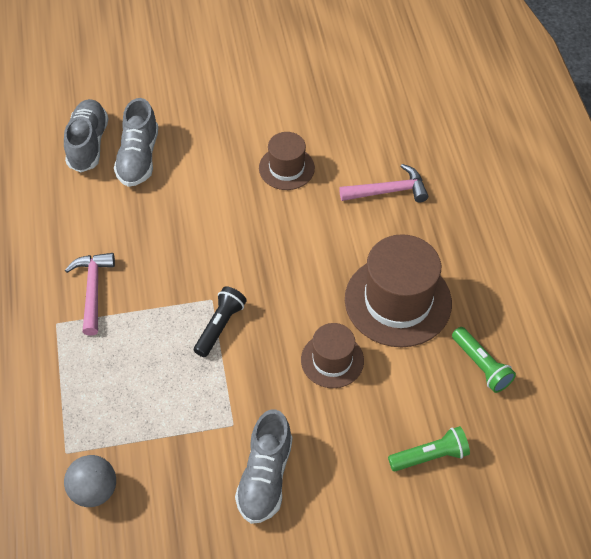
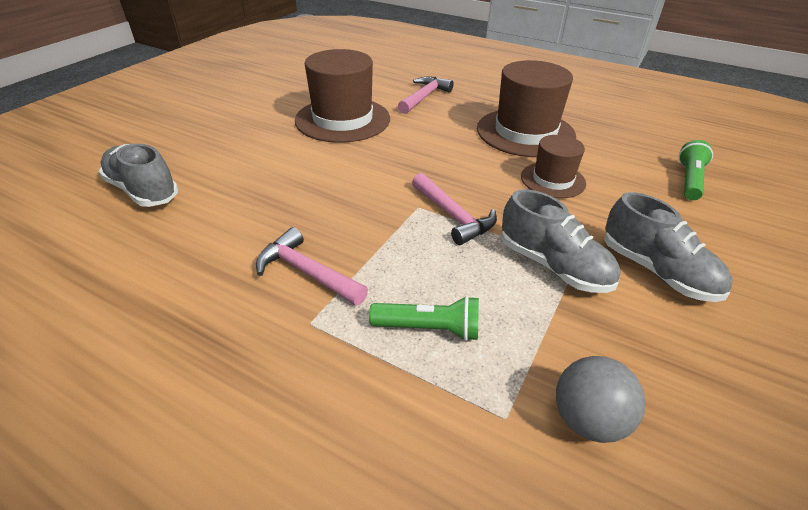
camera: 50 degrees left, 15 degrees down
(138, 158) = (210, 173): grey shoe -> grey shoe (553, 266)
(220, 326) = (453, 216): black flashlight -> pink hammer
(286, 168) = (342, 119): brown hat -> brown hat, size x1.76
(481, 366) = (617, 129): green flashlight -> green flashlight (429, 329)

